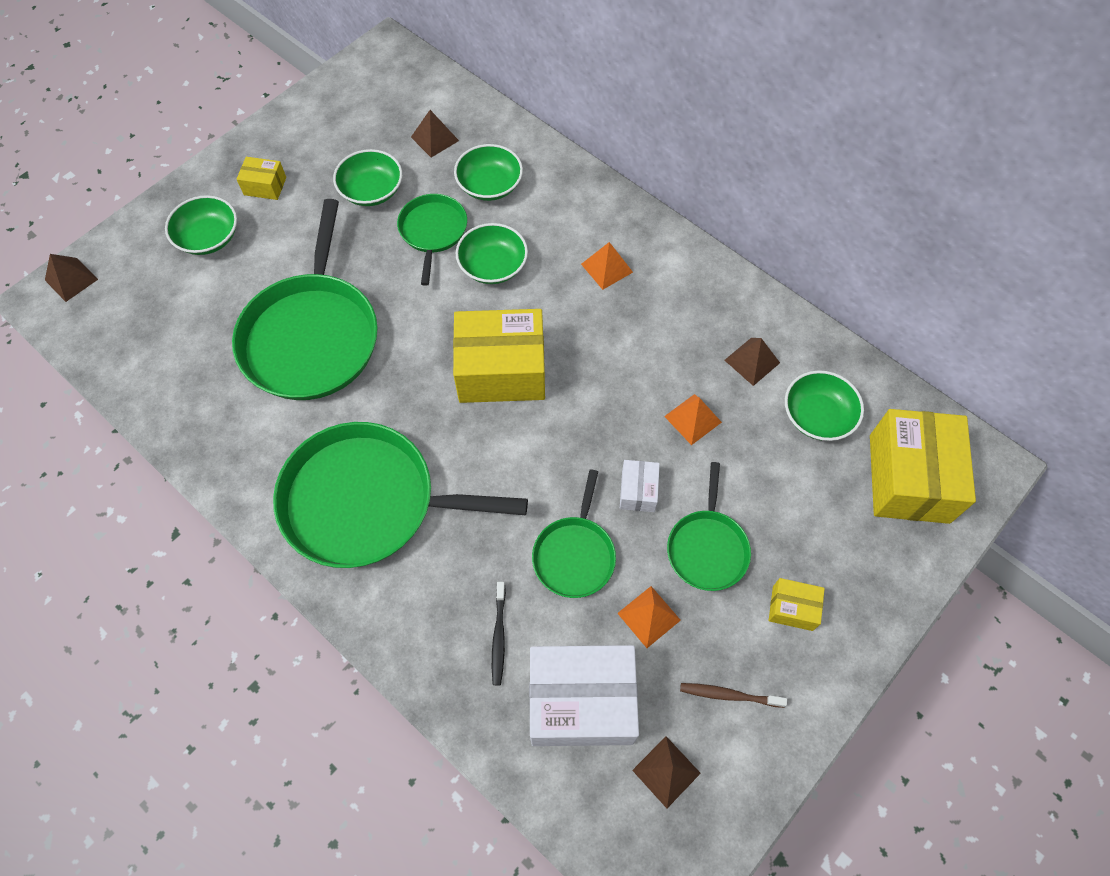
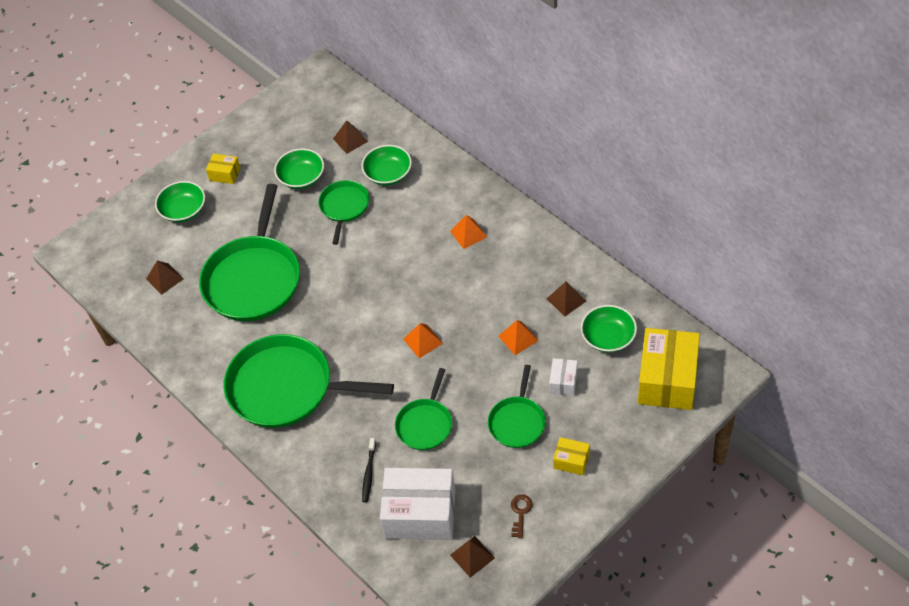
camera: 10 degrees right, 10 degrees down
(71, 279) = (87, 238): brown pyramid -> brown pyramid (164, 278)
(493, 265) = (385, 231): green bowl -> none
(501, 370) = (385, 303): yellow box -> none
(638, 491) = (473, 384): white box -> white box (563, 382)
(649, 616) = (472, 463): orange pyramid -> orange pyramid (423, 341)
(729, 695) = (520, 512): brown toothbrush -> brown key

